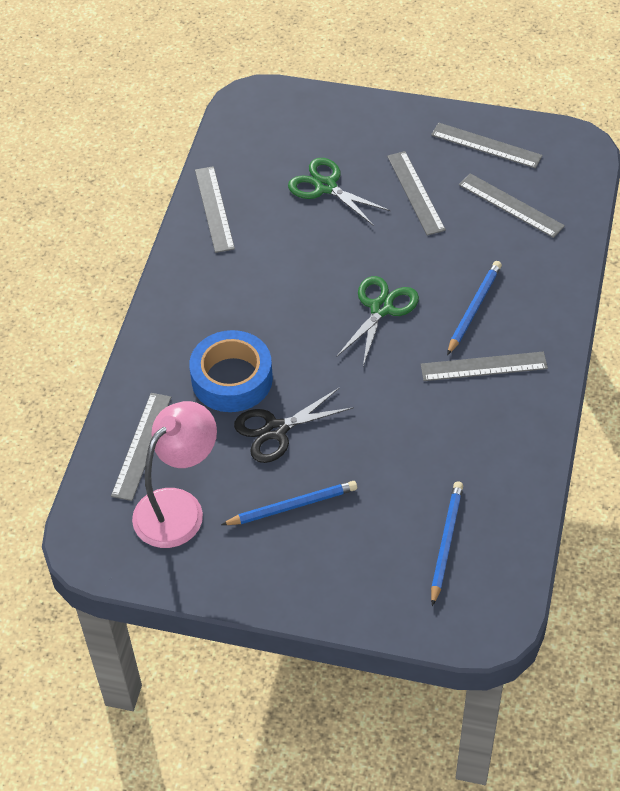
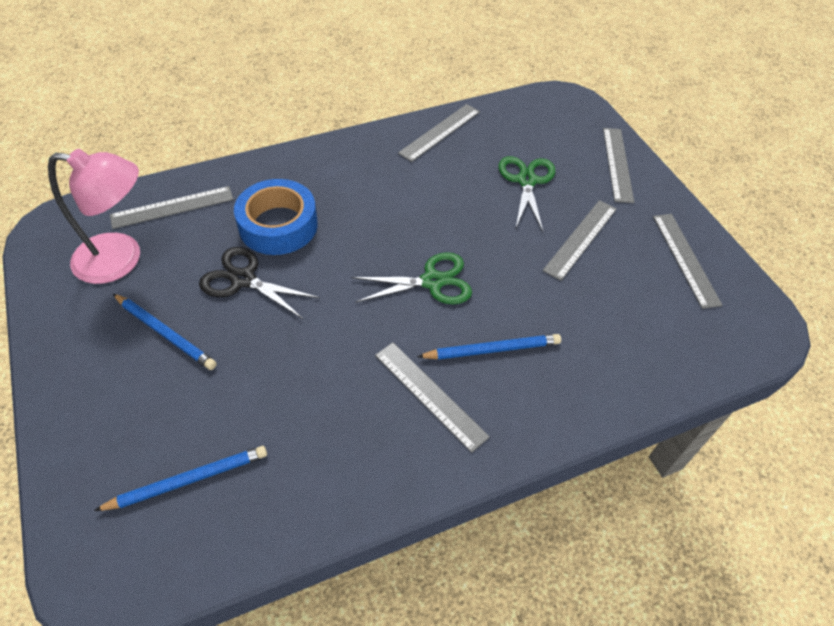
camera: 50 degrees right, 0 degrees up
(511, 205) = (639, 313): grey ruler -> grey ruler (617, 164)

